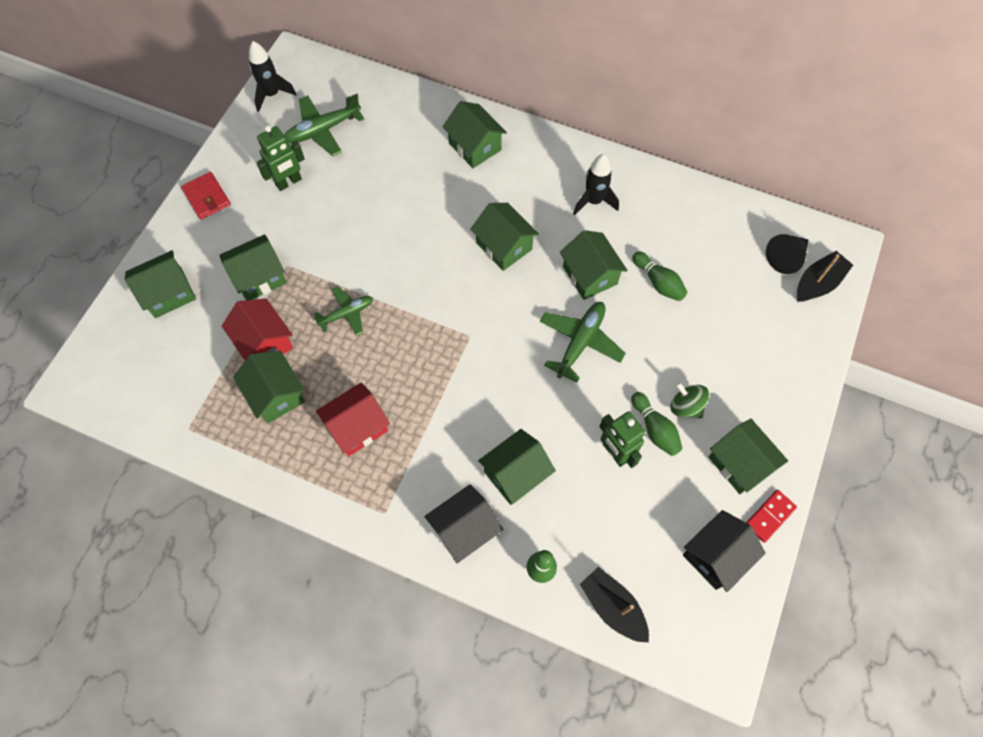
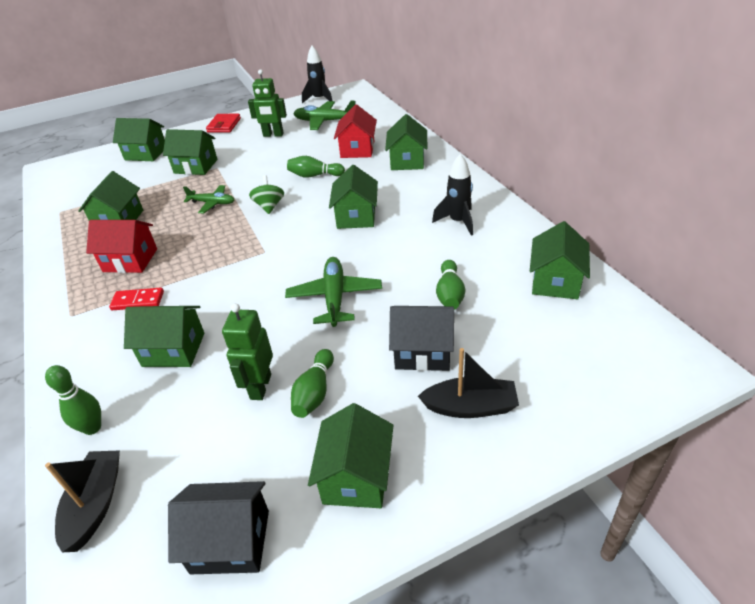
camera: 45 degrees right, 25 degrees down
(264, 342) = (152, 194): red house -> red house (357, 149)
(406, 217) = (314, 175): none -> green bowling pin
(464, 529) = (93, 360): black house -> black house (423, 352)
(580, 342) = (334, 297): green plane -> green plane turned 75 degrees counterclockwise
(590, 275) = (397, 261): green house -> green house (555, 281)
(686, 406) = (363, 394): green spinning top -> green spinning top (269, 206)
(769, 516) = (327, 552): red domino -> red domino (138, 301)
(786, 257) = (604, 340): black cone -> none
(818, 283) = (622, 379): black boat -> black boat (470, 407)

